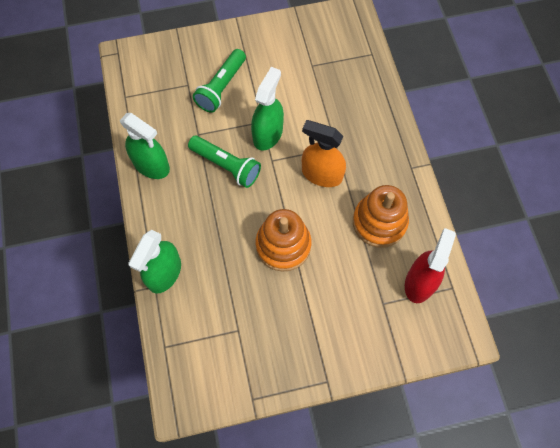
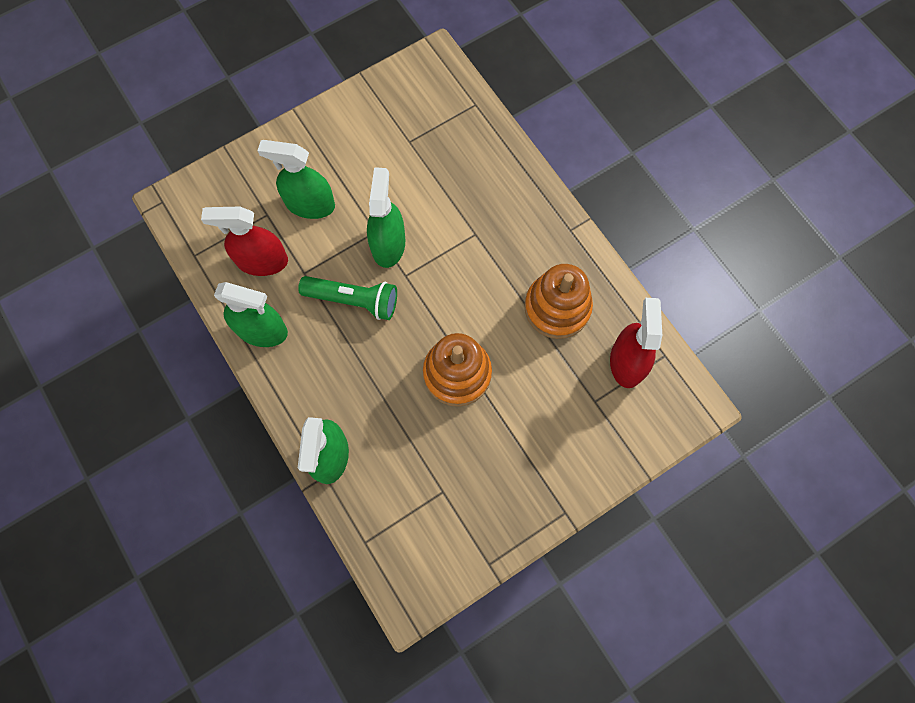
camera: 20 degrees left, 5 degrees up
(171, 116) = (262, 261): none -> red spray bottle
(221, 87) = (310, 204): green flashlight -> green spray bottle
(321, 174) = (470, 273): orange spray bottle -> none

